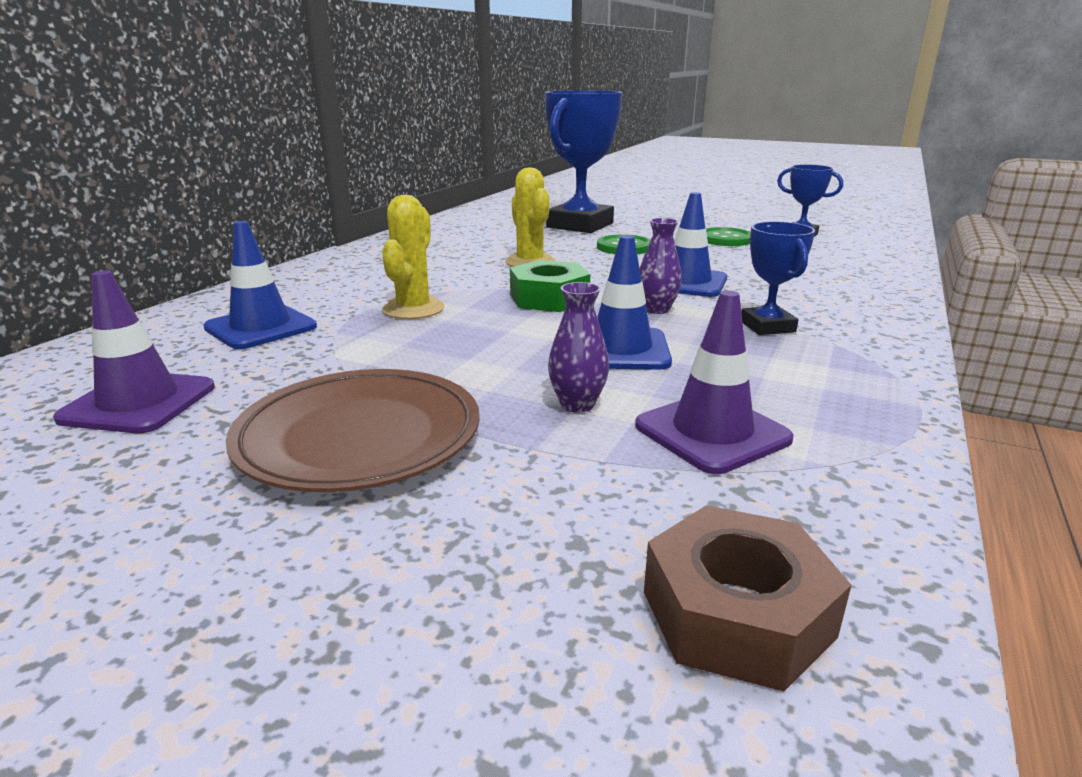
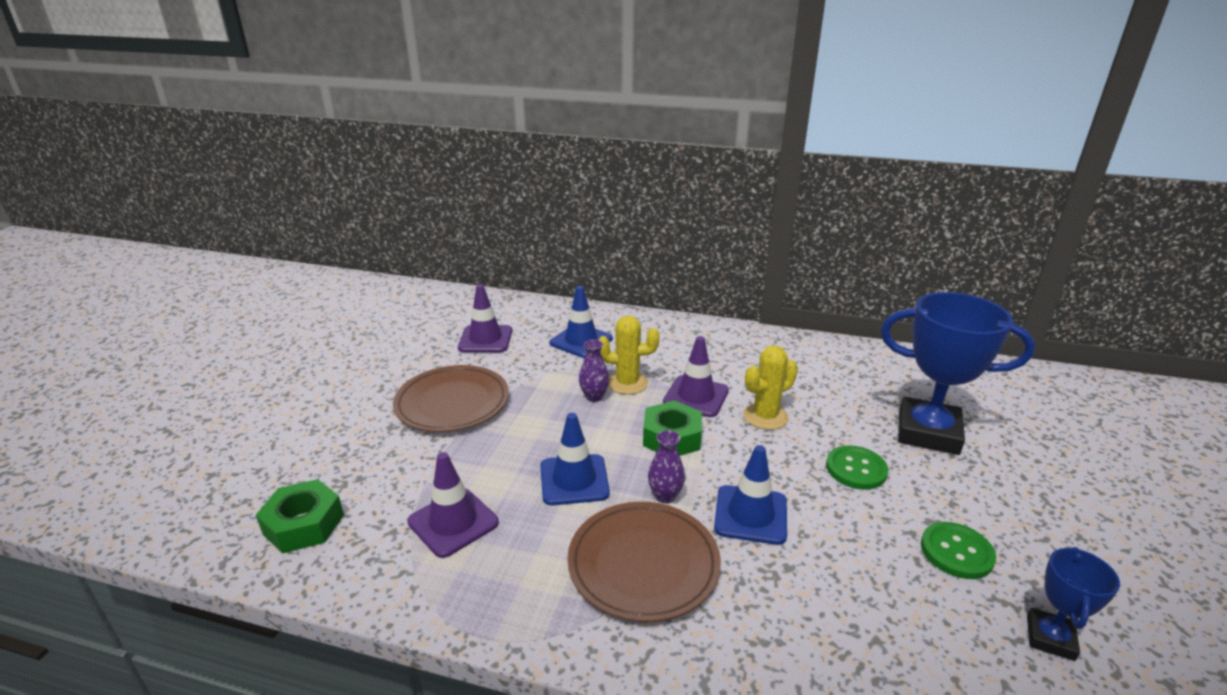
camera: 80 degrees right, 5 degrees up
(472, 282) = (696, 396): none -> purple traffic cone
(577, 405) = (488, 467): purple vase -> purple vase (594, 397)
(736, 614) = (303, 524): brown nut -> green nut
(767, 326) = (643, 564): blue trophy -> brown plate

